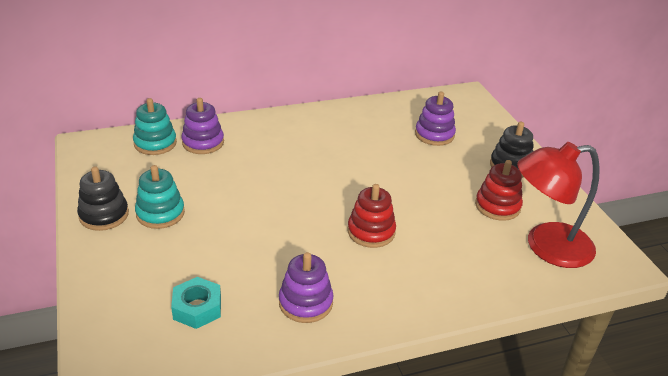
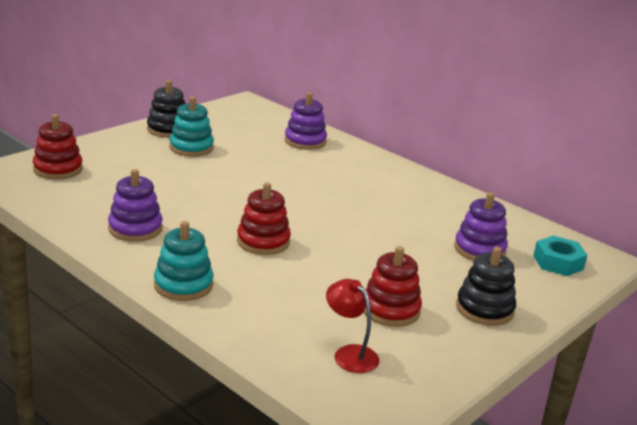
camera: 60 degrees right, 10 degrees down
(135, 325) = (58, 169): none -> red stacking toy
(155, 143) = (279, 124): turquoise stacking toy -> turquoise stacking toy (183, 285)
(197, 308) = (93, 186): turquoise nut -> turquoise nut (558, 262)
(546, 247) = (349, 354): red lamp -> red lamp, size x0.51

